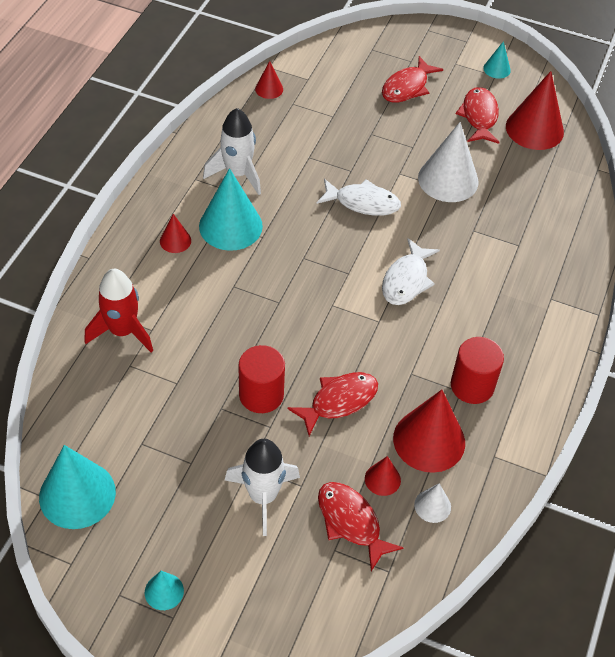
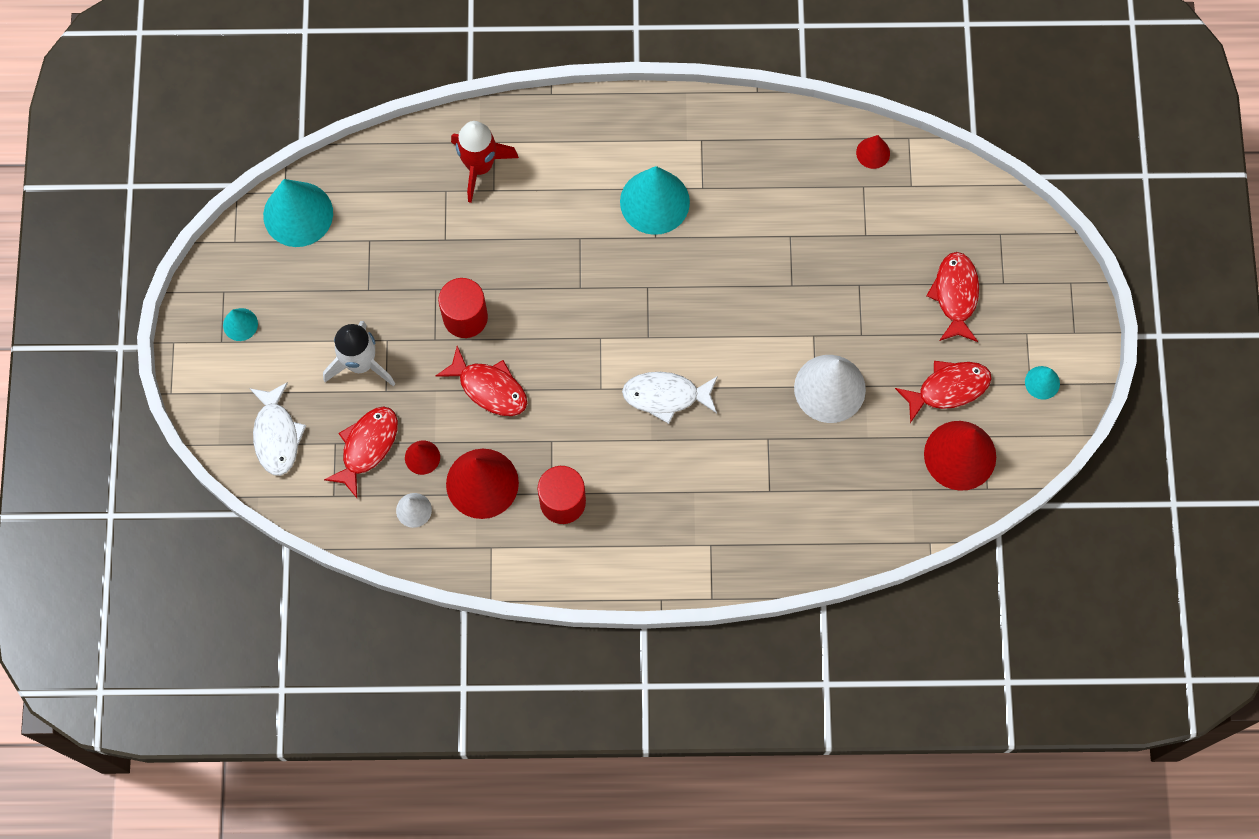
camera: 70 degrees right, 20 degrees up
(175, 241) = (610, 160): red cone -> none
(237, 174) = (729, 177): white rocket -> none
(363, 203) = (751, 315): white fish -> white fish (277, 435)
(407, 87) = (955, 295): red fish -> red fish turned 75 degrees clockwise

